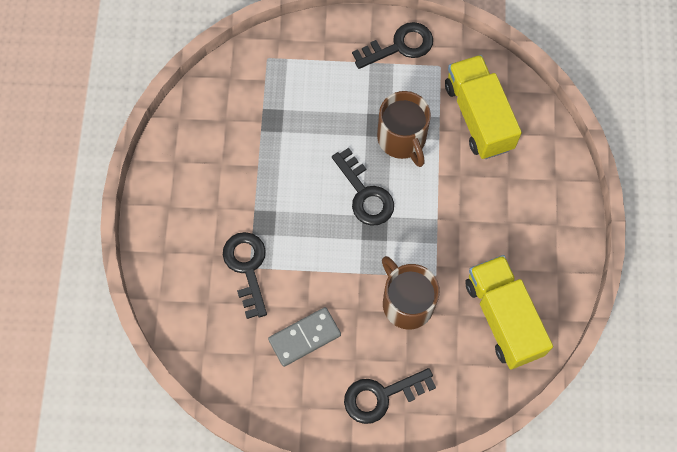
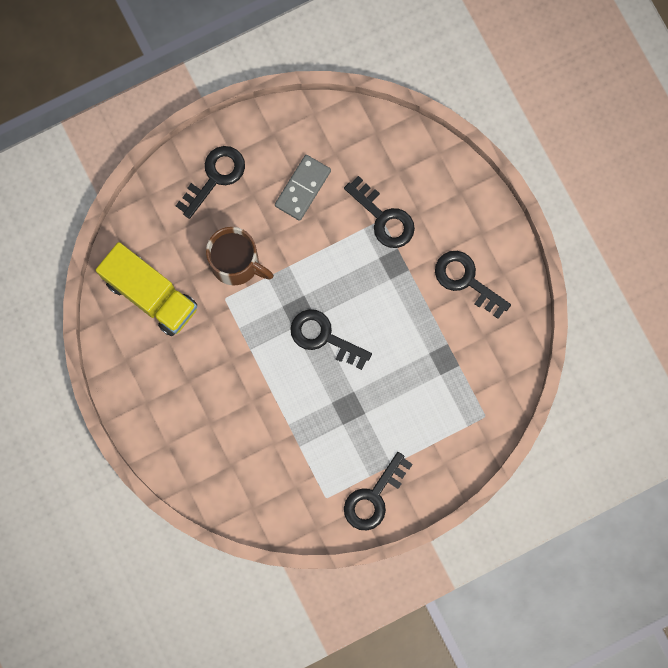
camera: 150 degrees right, 10 degrees up
(210, 173) = (466, 280): none -> black key
(402, 139) = (320, 406): brown mug -> none
(478, 116) = (265, 467): yellow truck -> none

